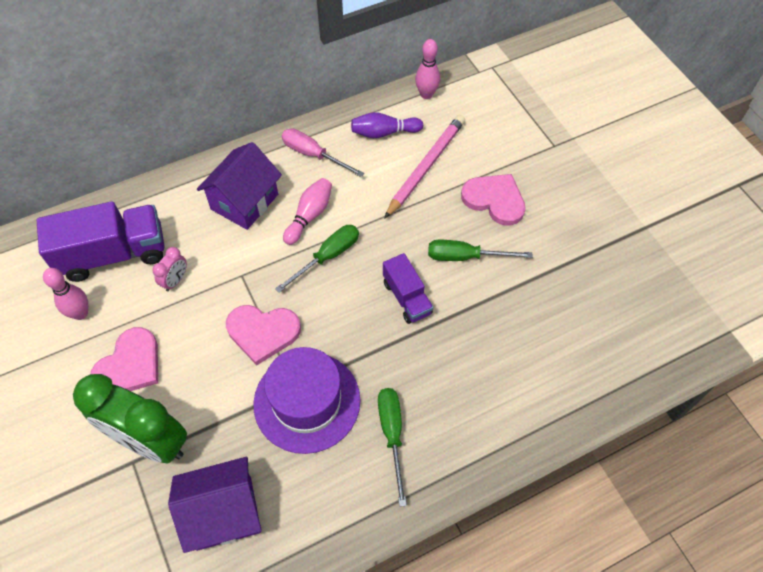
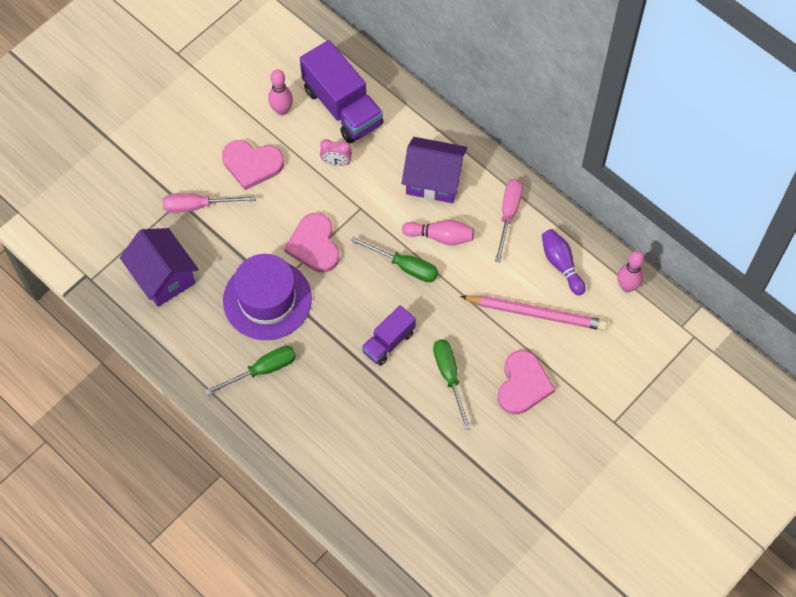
camera: 70 degrees right, 5 degrees up
(150, 441) = (198, 206): green clock -> pink screwdriver

